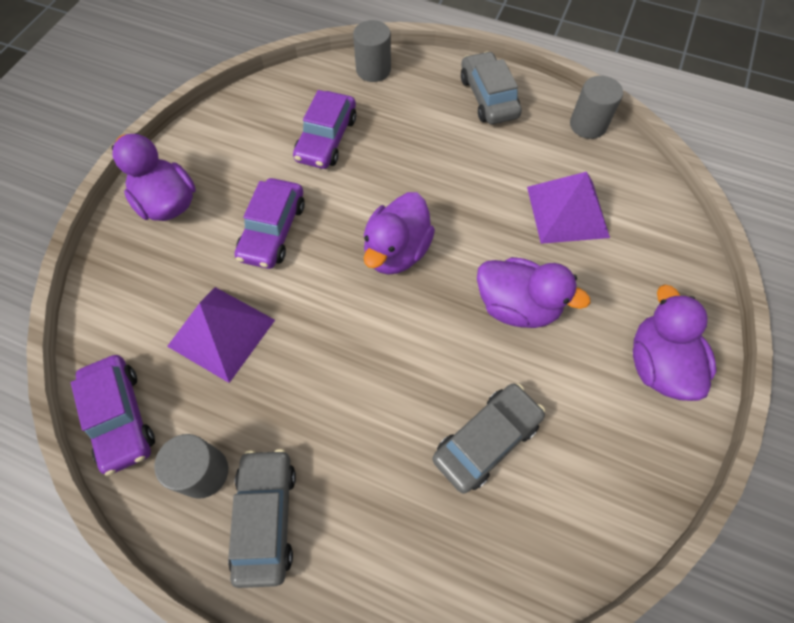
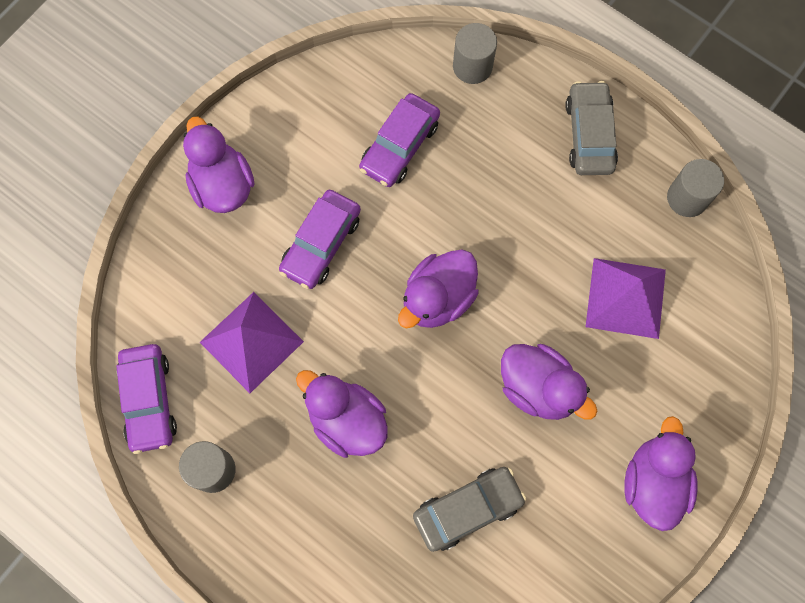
camera: 15 degrees right, 10 degrees up
(266, 517) = (259, 524): grey car -> none
(337, 384) = (347, 420): none -> purple duck

